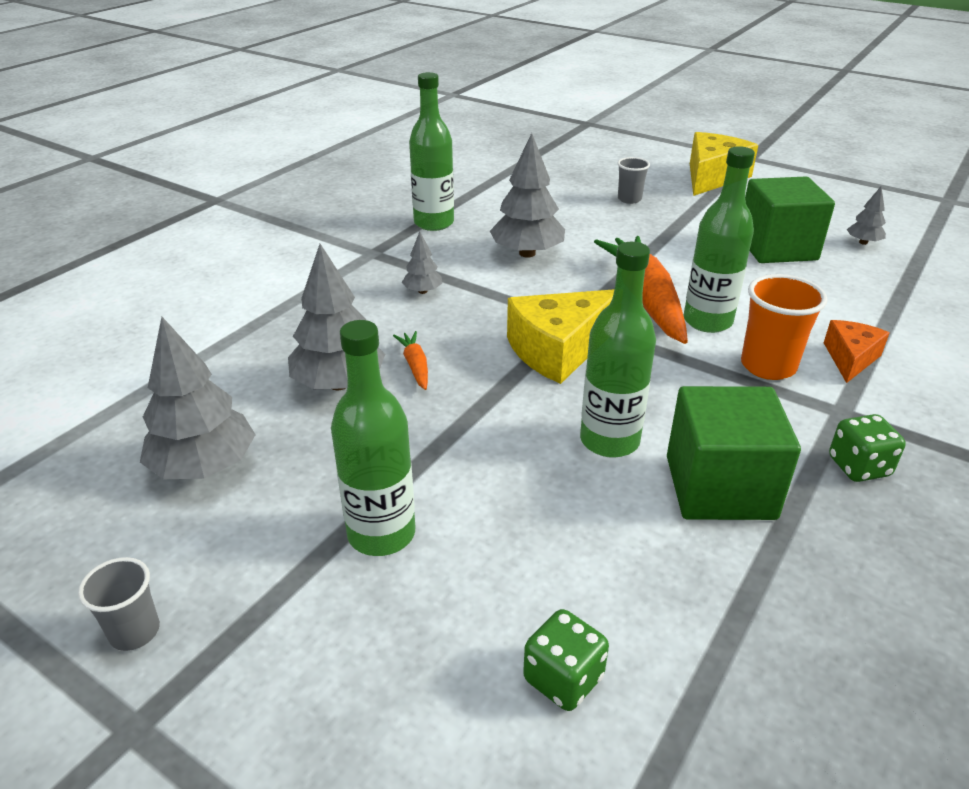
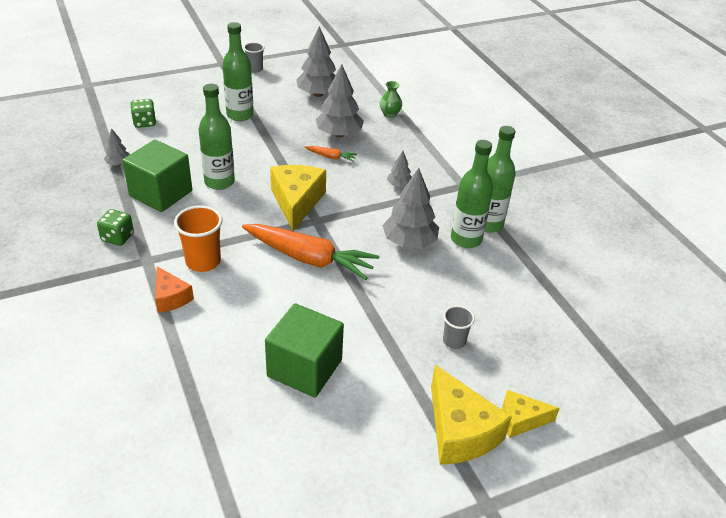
camera: 120 degrees right, 5 degrees up
(224, 359) = (390, 114): none -> green vase
(663, 162) = (520, 420): none -> yellow cheese
(707, 321) = (262, 268): green bottle -> green bottle (466, 239)
(863, 242) = (262, 431): grey tree -> grey tree (118, 164)

